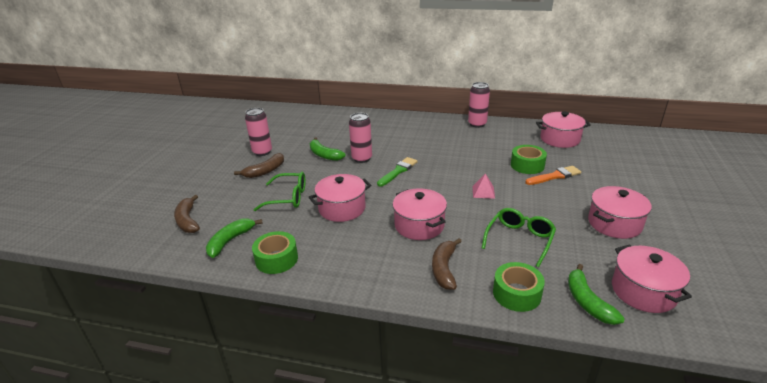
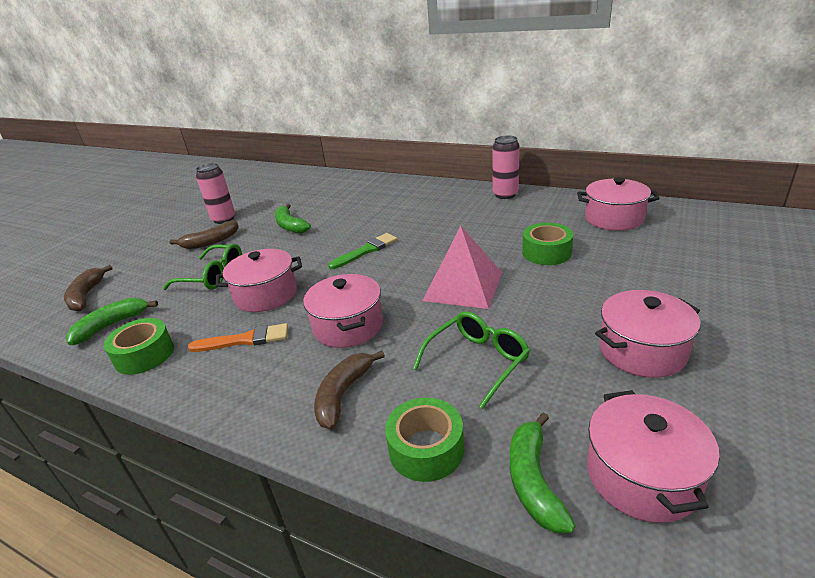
camera: 15 degrees right, 0 degrees up
(362, 158) = (331, 232): pink can -> none
(483, 192) = (463, 286): pink pyramid -> pink pyramid, size x2.13
(554, 176) = (580, 270): orange brush -> orange brush (245, 340)

